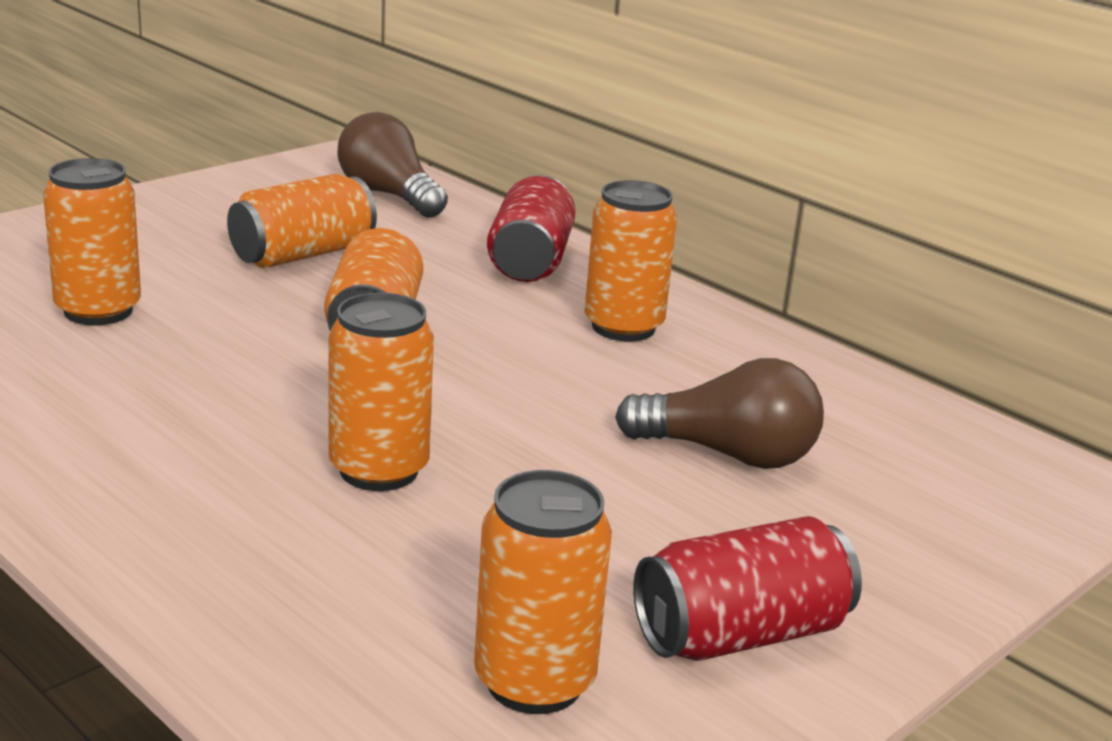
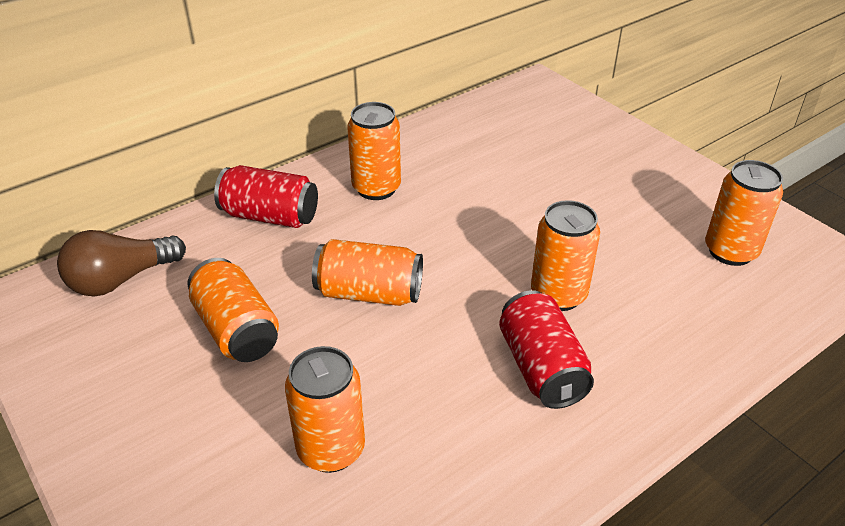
camera: 80 degrees left, 15 degrees up
(728, 454) = (525, 172): brown light bulb -> none
(741, 635) = (678, 190): red can -> red can (541, 367)

